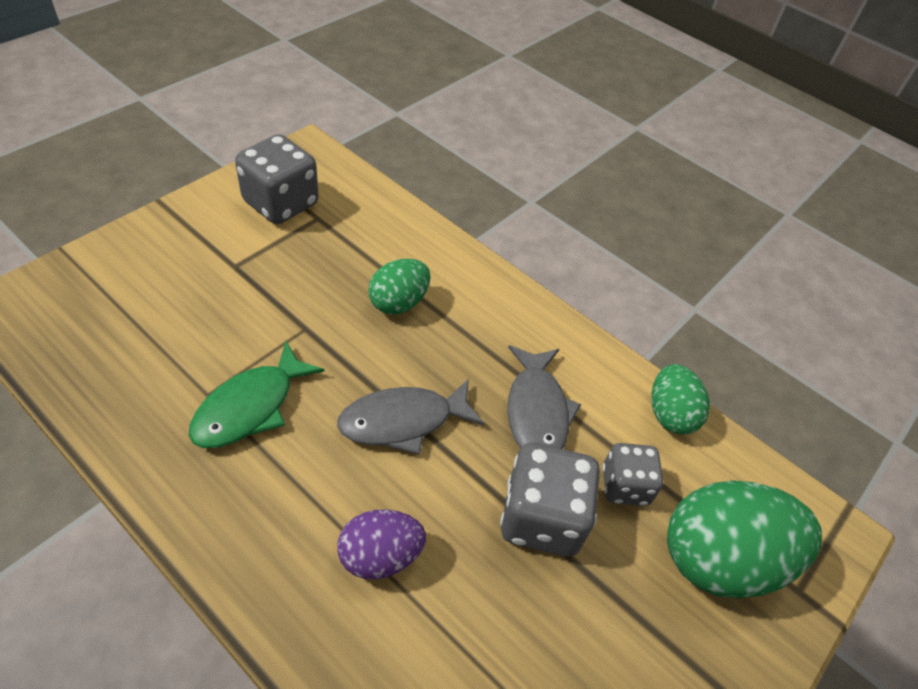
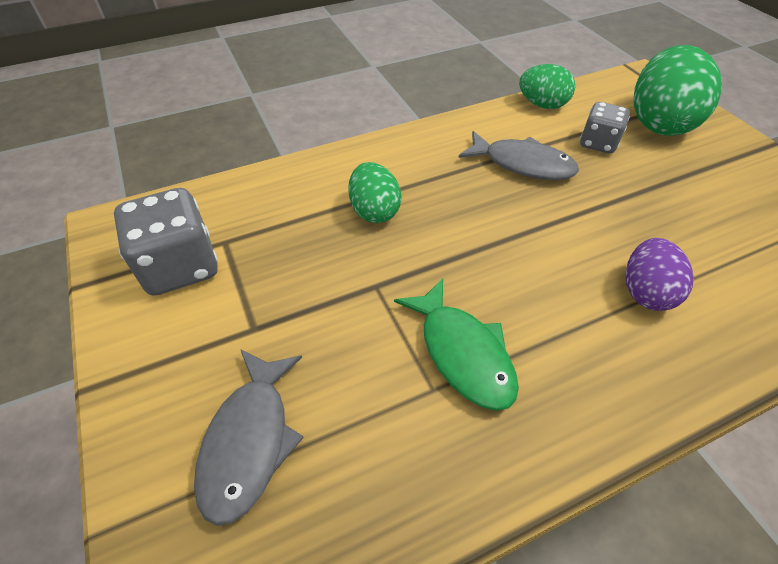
camera: 60 degrees left, 0 degrees up
(403, 421) = (511, 242): grey fish -> grey fish (249, 440)
(541, 518) = (619, 190): grey dice -> none

